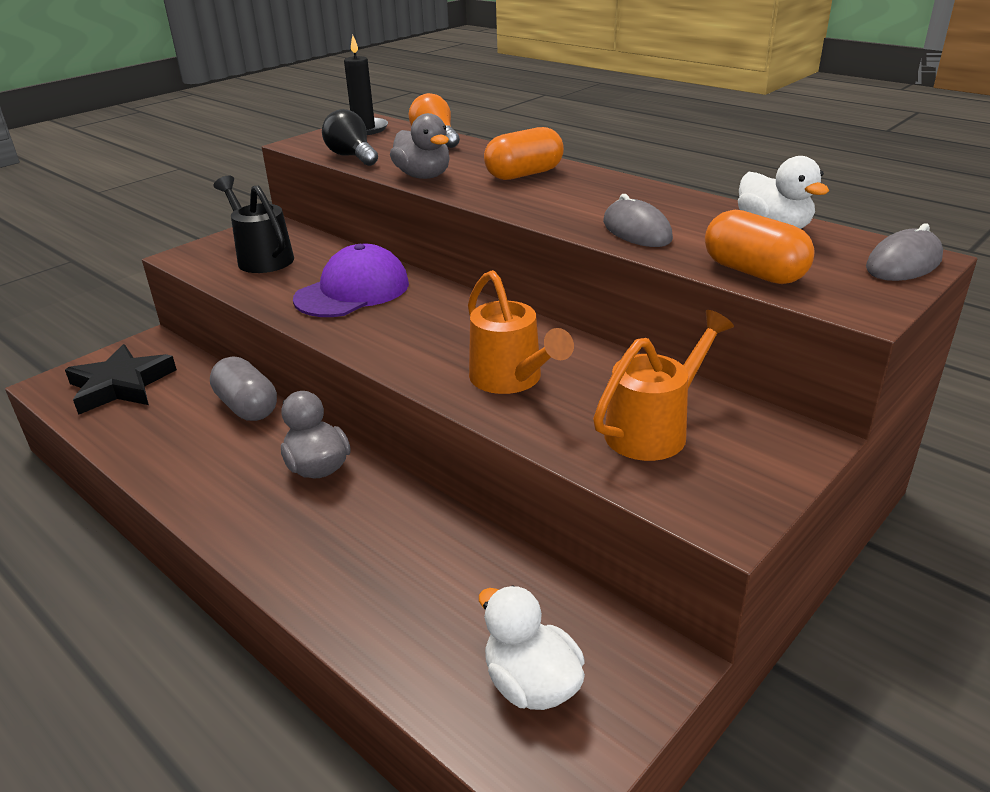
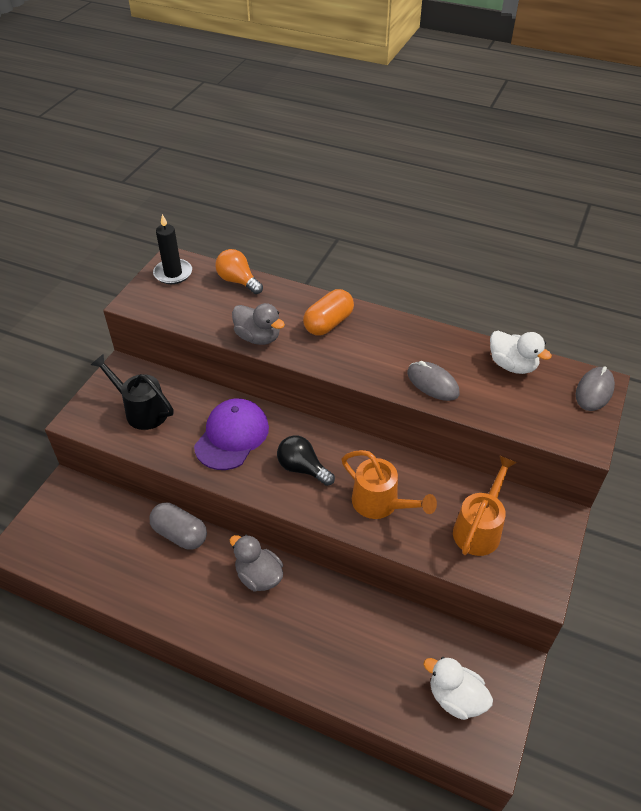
camera: 20 degrees left, 15 degrees up
(121, 385) = (73, 535): black star -> none
(352, 156) = (188, 317): black light bulb -> black light bulb (302, 468)
(753, 272) = (517, 417): orange capsule -> none

